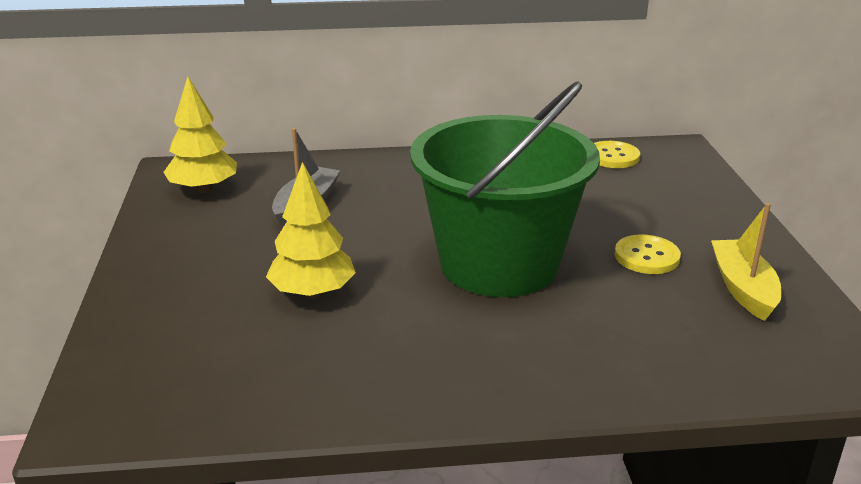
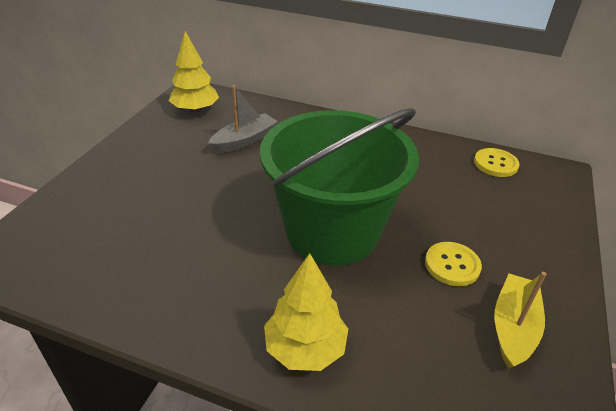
camera: 25 degrees right, 10 degrees up
(312, 293) = (191, 210): yellow tree -> yellow tree (305, 348)

